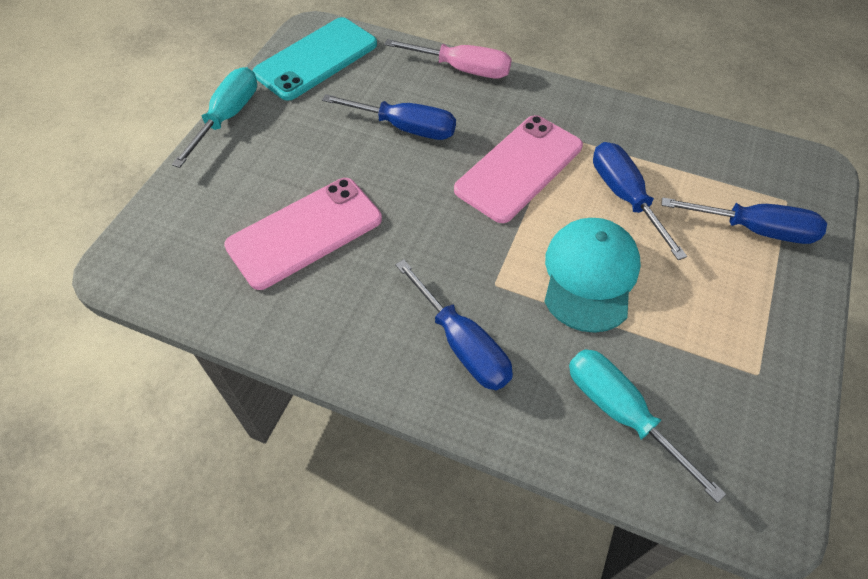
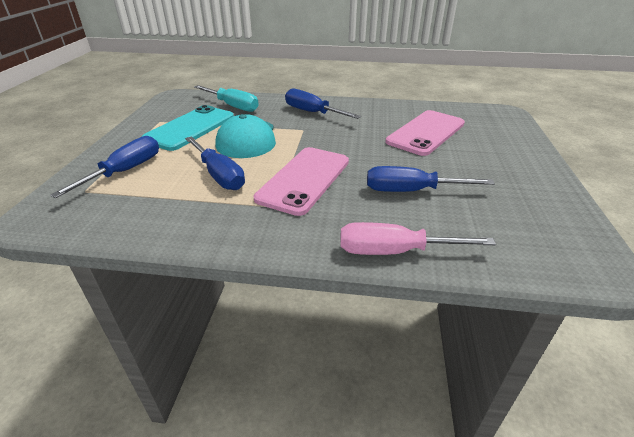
camera: 165 degrees right, 20 degrees down
(227, 117) = (555, 175): turquoise screwdriver -> none
(316, 59) = (552, 234): turquoise phone -> turquoise phone (190, 128)
(754, 229) = (124, 171): blue screwdriver -> blue screwdriver turned 120 degrees clockwise

